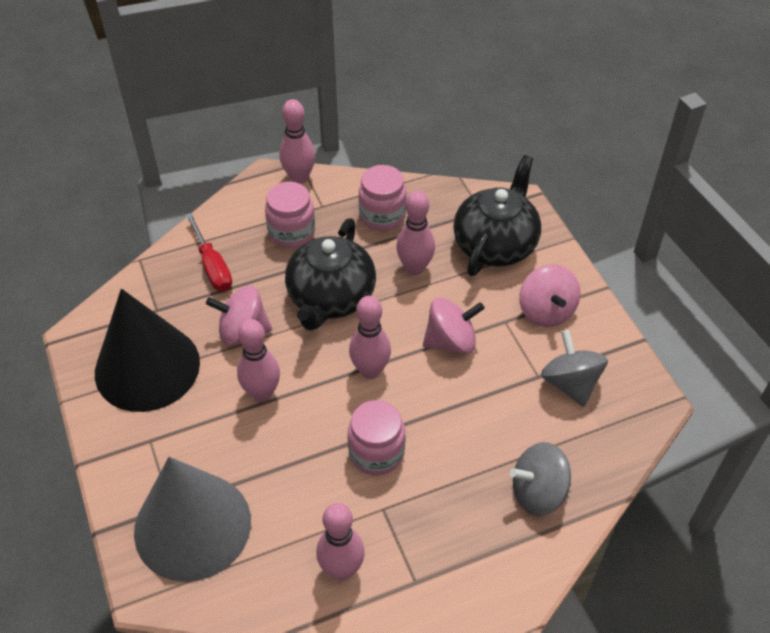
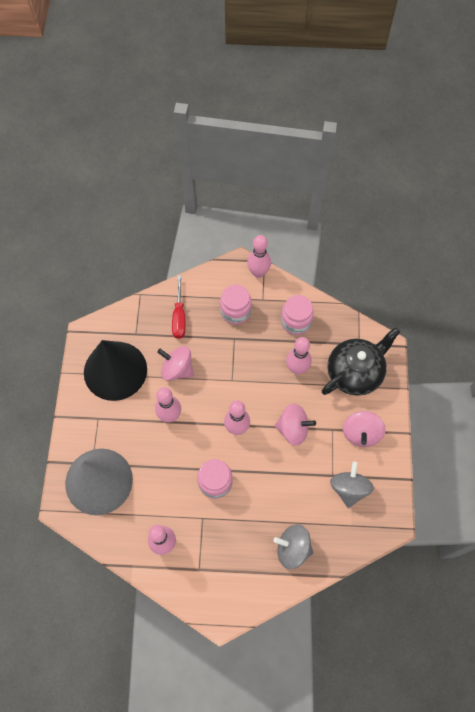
camera: 25 degrees right, 15 degrees up
(330, 298) = (237, 368): black teapot -> none

